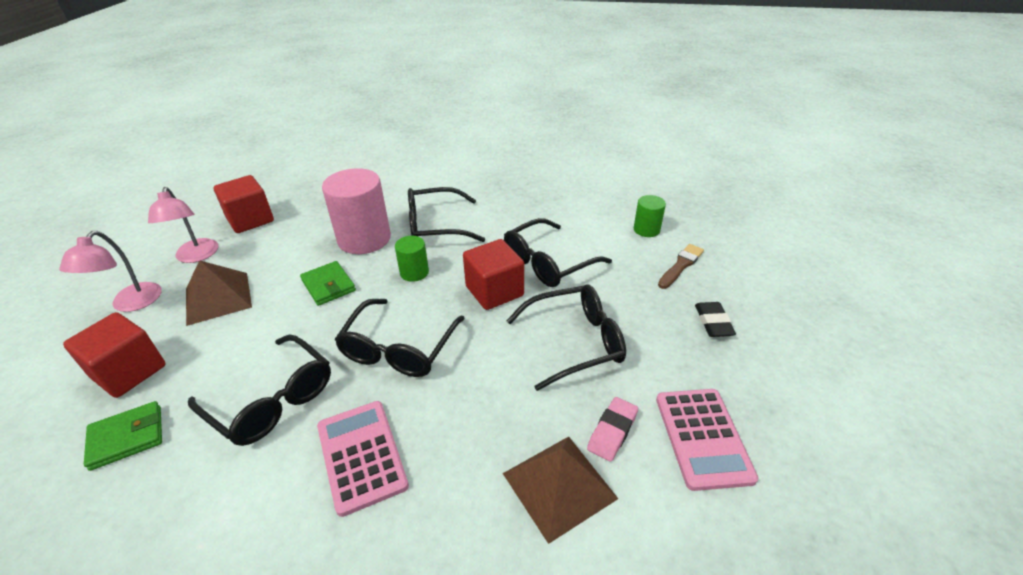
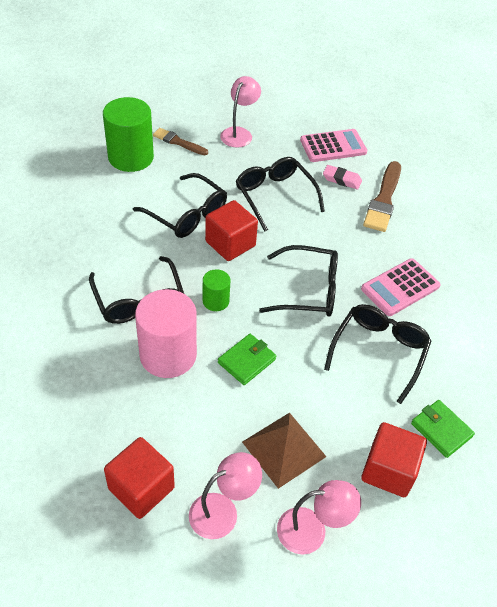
camera: 105 degrees left, 10 degrees up
(559, 485) = (383, 200): brown pyramid -> brown brush
(646, 229) = (131, 157): green cylinder -> green cylinder, size x1.98
(713, 322) = (239, 133): black eraser -> pink lamp

